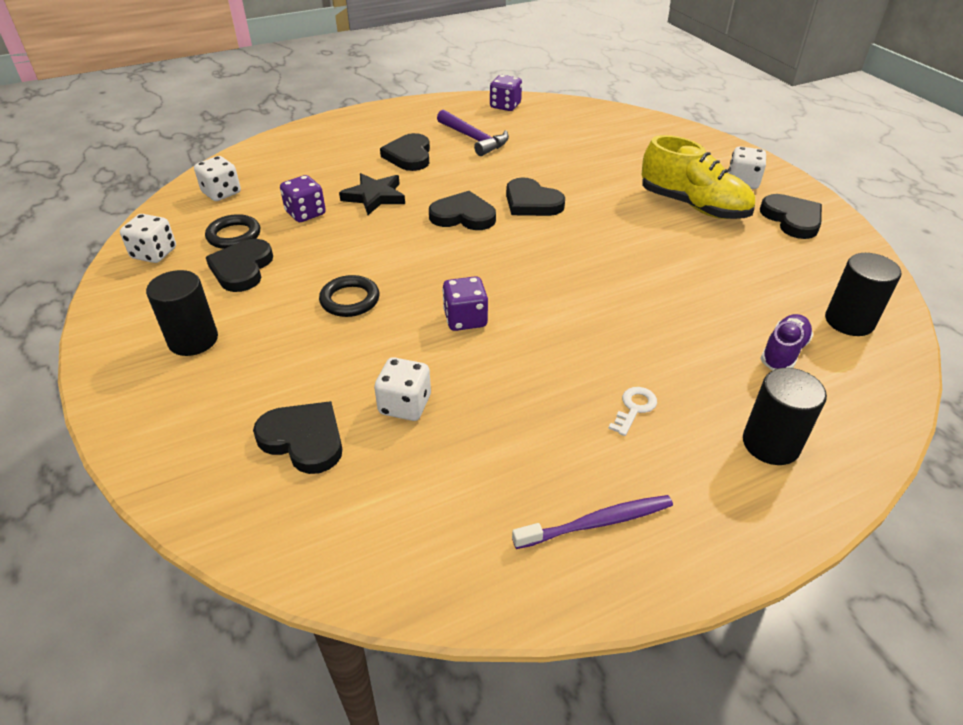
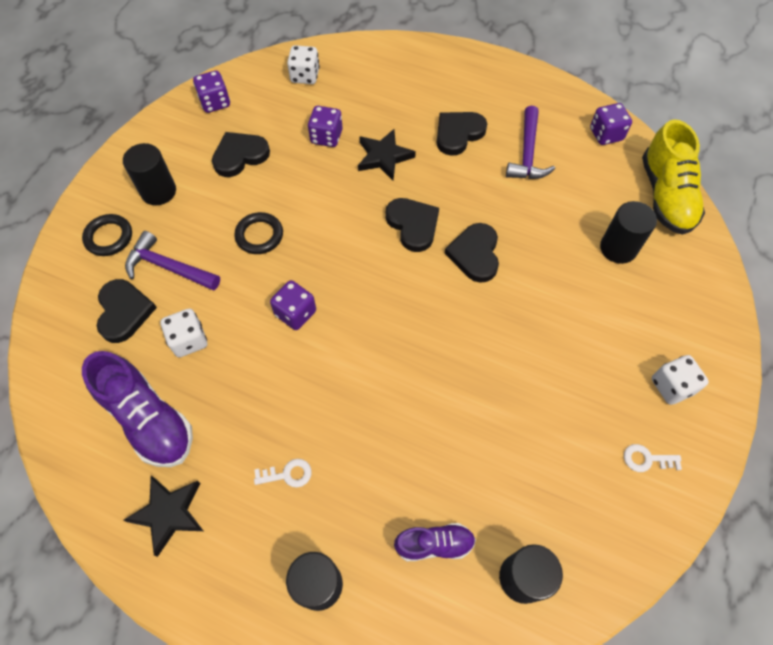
camera: 50 degrees right, 20 degrees up
(154, 253) = (215, 102): white dice -> purple dice
(234, 235) = (267, 122): black ring -> black ring (109, 237)
(297, 377) = (169, 267): none -> purple hammer
(464, 484) = (148, 419): none -> purple shoe
(597, 523) = (169, 513): purple toothbrush -> black star
(606, 147) = (618, 248): none -> black cylinder
(693, 206) = (588, 369): yellow shoe -> yellow shoe (665, 195)
(792, 219) = (646, 459): black heart -> white key

